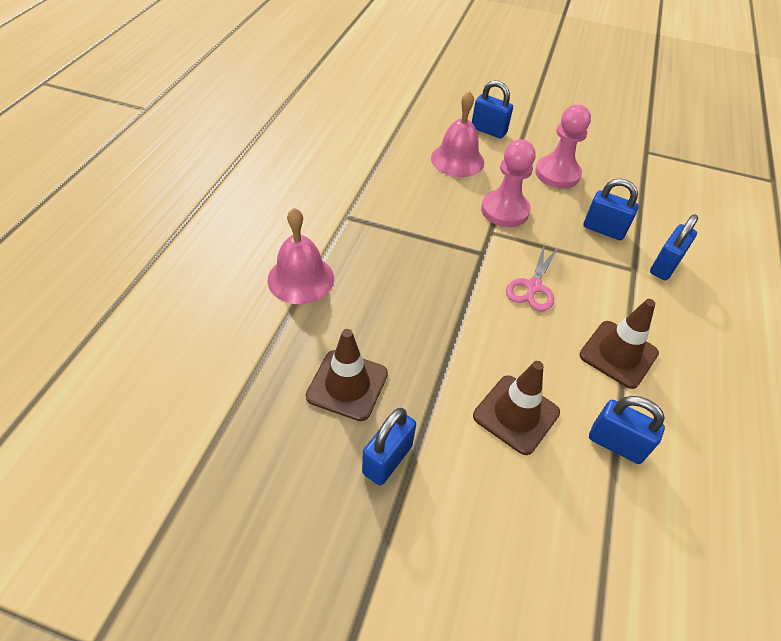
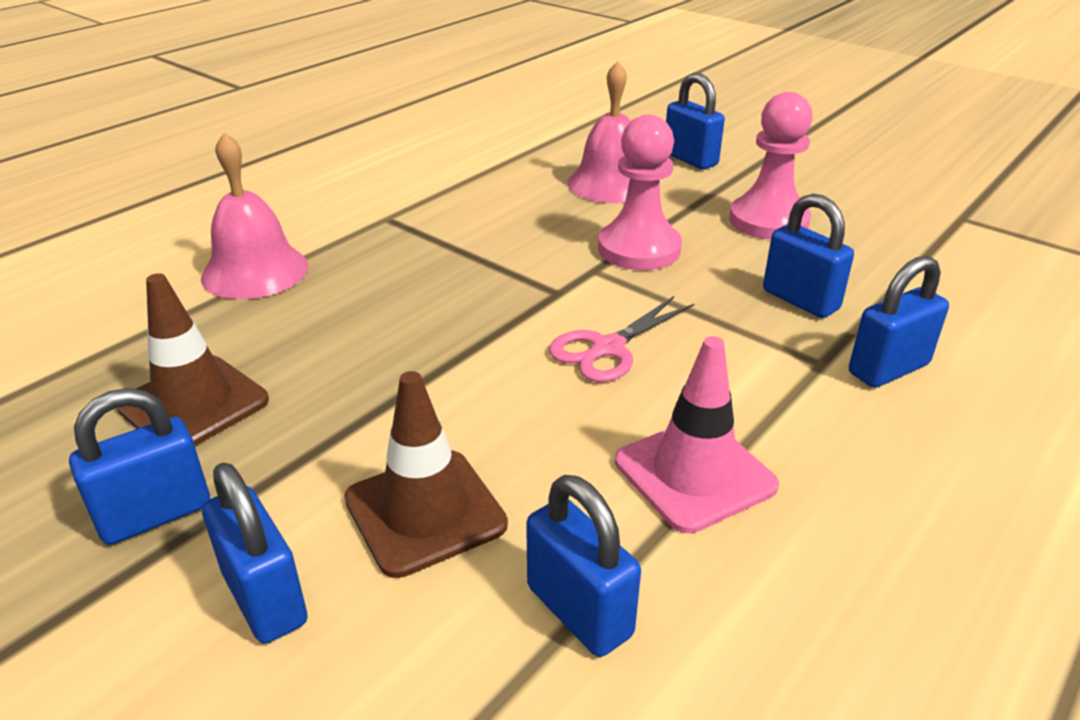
camera: 25 degrees right, 15 degrees down
(479, 486) = (265, 598): none -> blue padlock
(618, 354) = (694, 474): brown traffic cone -> pink traffic cone

